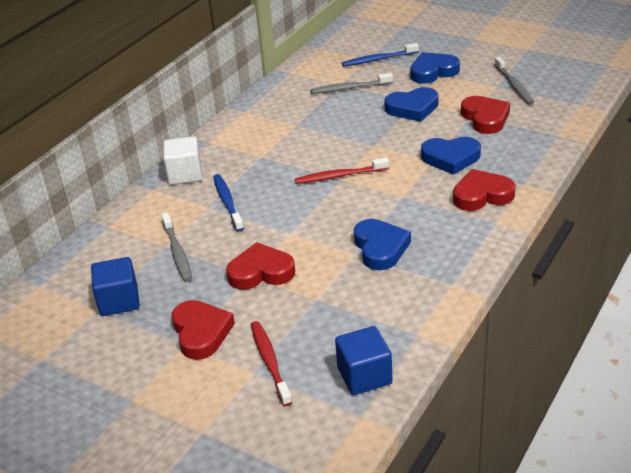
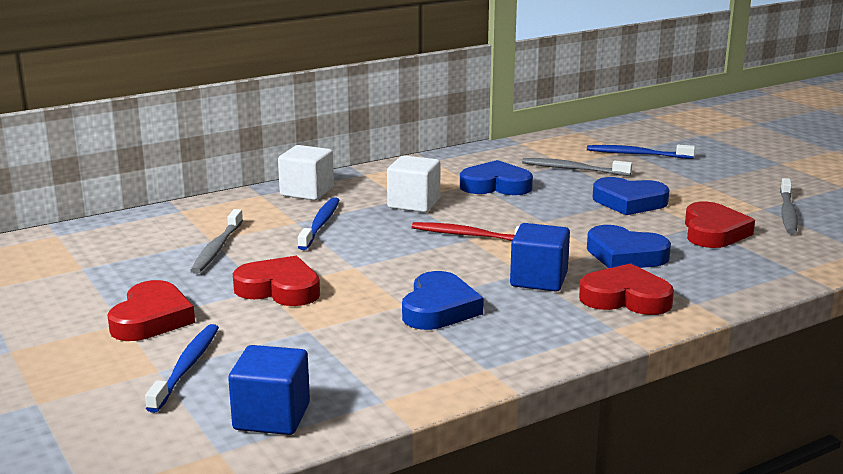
camera: 25 degrees right, 15 degrees down
(119, 301) = (110, 268): blue cube -> blue cube (539, 279)
(270, 362) = (186, 367): red toothbrush -> blue toothbrush
(273, 159) = (414, 203): none -> white cube
(433, 72) = (693, 178): blue heart -> blue heart (496, 186)

